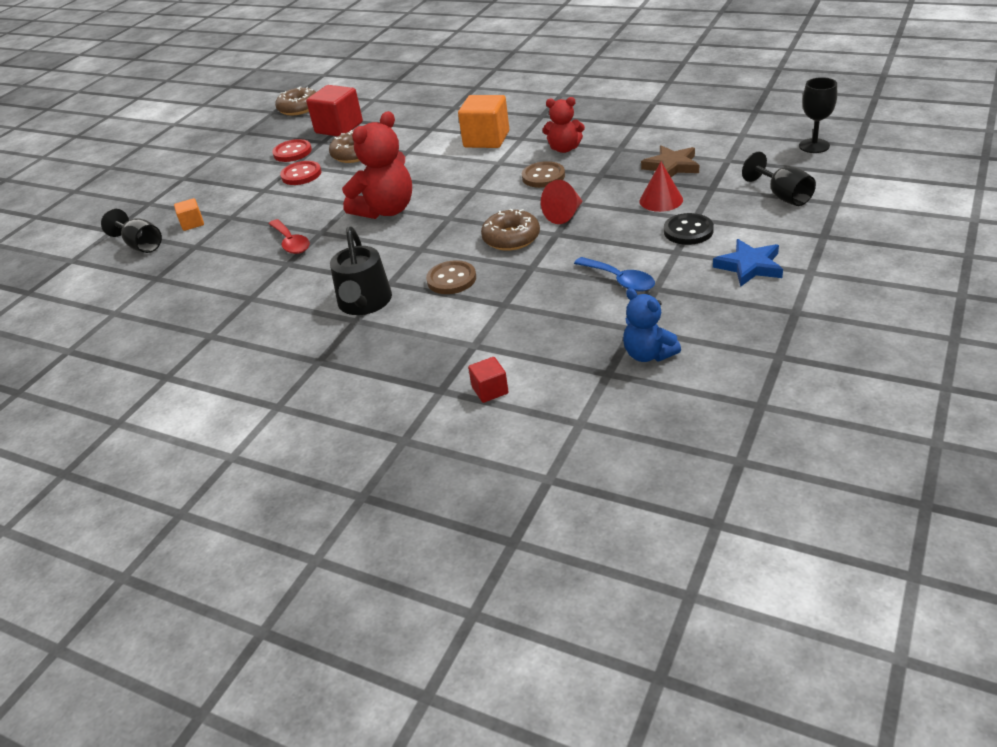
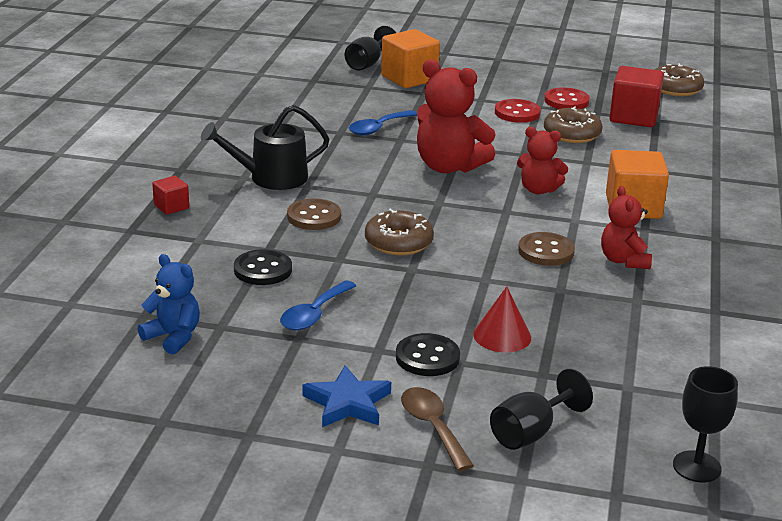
camera: 70 degrees right, 10 degrees down
(192, 223) = (409, 78): orange cube -> orange cube, size x1.95
(291, 243) = (378, 128): red spoon -> blue spoon
(444, 173) = (538, 190): none -> red teddy bear
(490, 390) = (125, 254): red cube -> red cube (171, 207)
(540, 307) = (263, 270): none -> black button
(565, 215) = (455, 271): red cone -> none
(648, 354) = (173, 337): blue teddy bear -> blue teddy bear turned 90 degrees clockwise
(672, 166) = (596, 342): brown star -> none
(778, 232) = (432, 427): none -> brown spoon

